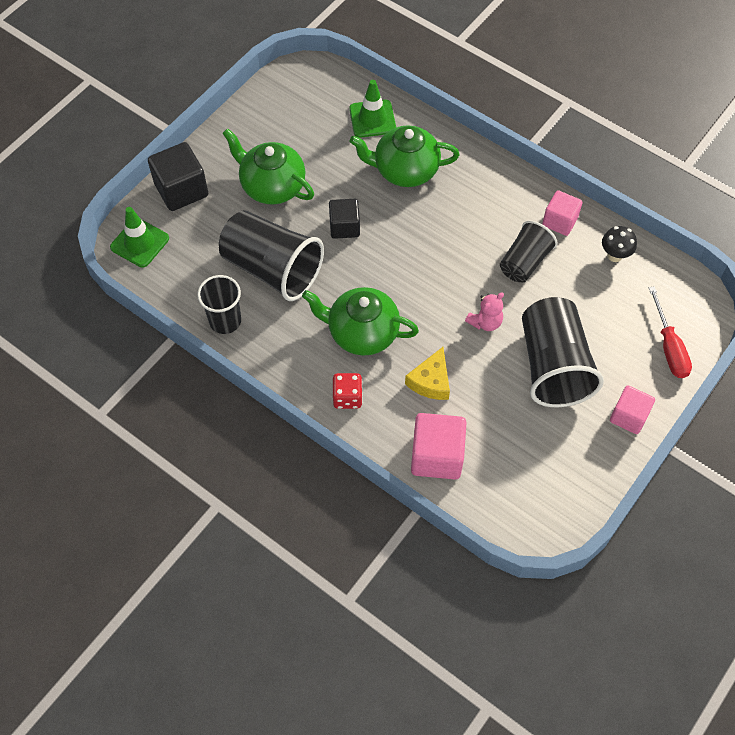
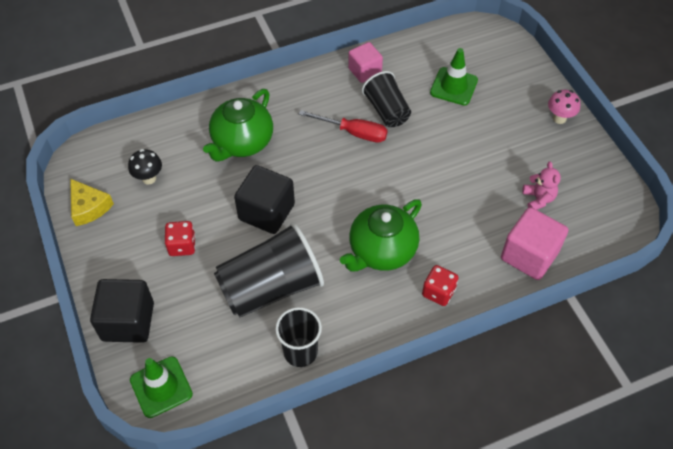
camera: 60 degrees left, 5 degrees down
(272, 186) = (182, 245): green teapot -> red dice
(344, 227) = (266, 212): black cube -> black cube, size x1.53
(372, 119) = (171, 139): green traffic cone -> green traffic cone (453, 86)
(431, 381) = (458, 225): yellow cheese -> yellow cheese (89, 207)
(485, 322) = (425, 162): pink teddy bear -> pink teddy bear (538, 199)
(553, 366) = (490, 140): black cup -> none
(614, 255) = (417, 56): black mushroom -> black mushroom (149, 178)
(628, 416) = (559, 118): pink cube -> pink mushroom
(669, 347) = (514, 66): red screwdriver -> red screwdriver (353, 132)

